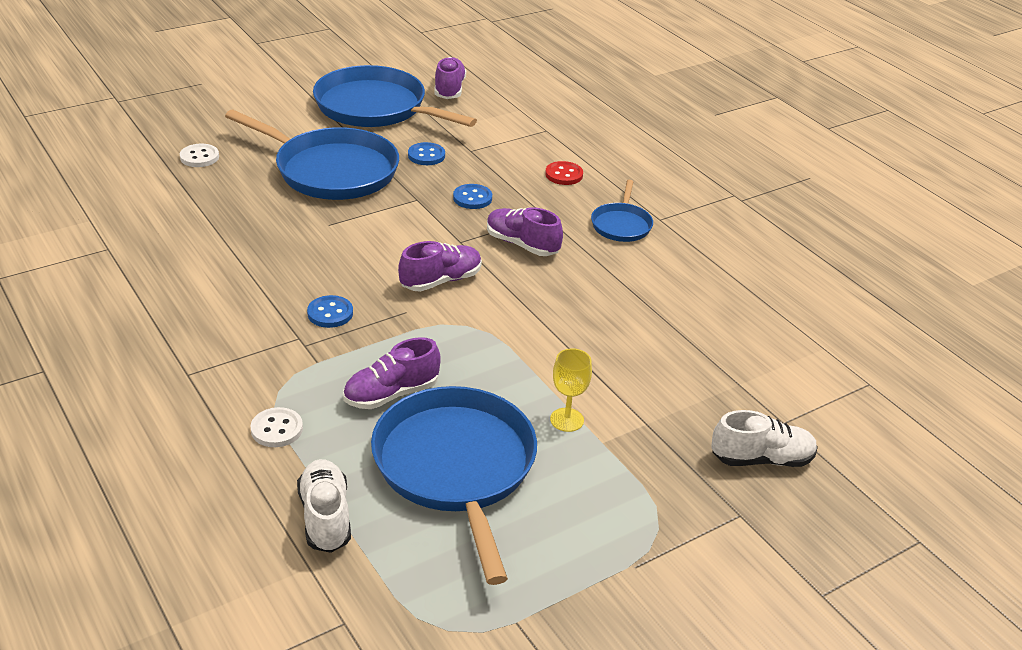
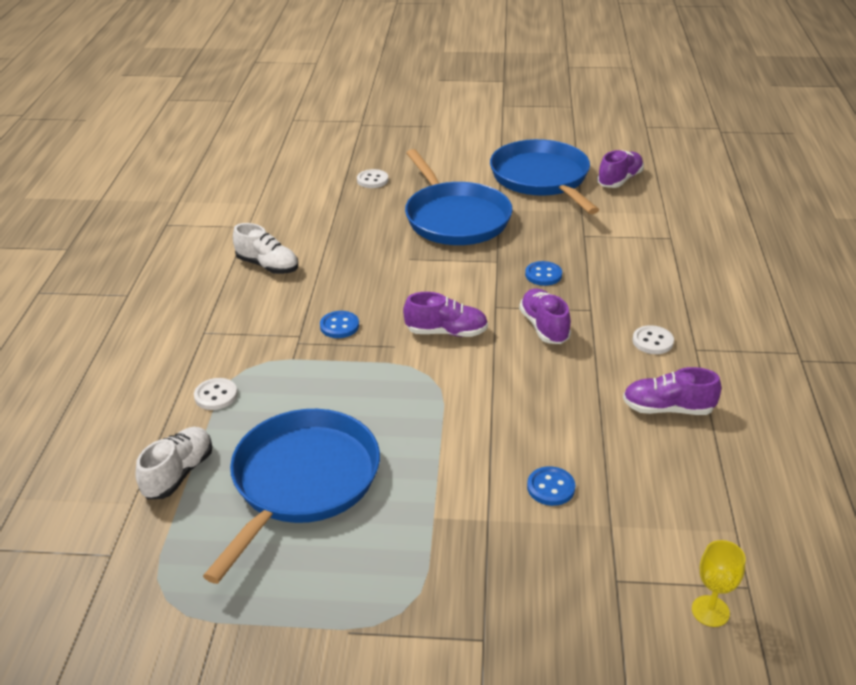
camera: 40 degrees right, 0 degrees up
(391, 394) = (317, 404): purple shoe -> purple shoe (667, 409)
(426, 155) = (542, 228): blue button -> blue button (551, 487)
(564, 175) = (645, 281): red button -> none
(567, 420) = (425, 485): yellow goblet -> yellow goblet (710, 611)
(621, 225) = (652, 341): blue pan -> white button
(761, 459) = (558, 602): white shoe -> white shoe (268, 266)

